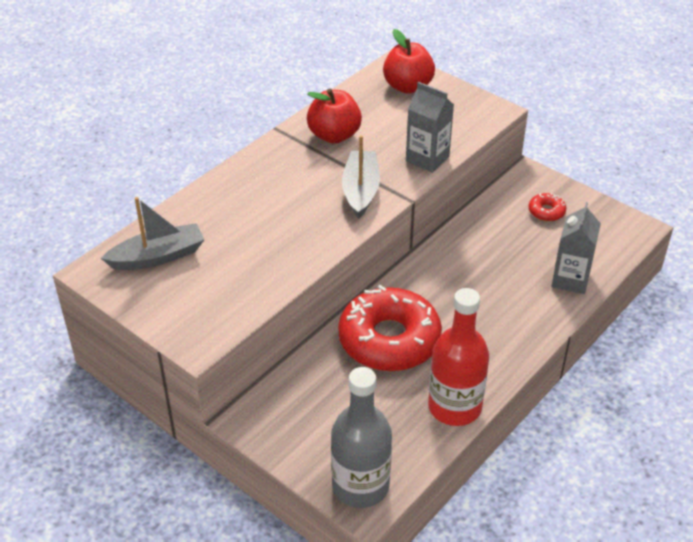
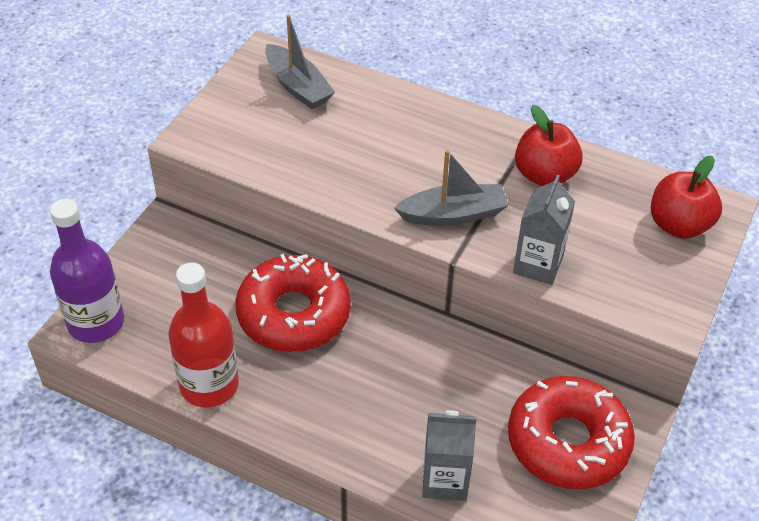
camera: 75 degrees right, 5 degrees up
(360, 486) = (96, 323): grey bottle -> purple bottle
(546, 212) = (568, 442): red donut -> red donut, size x2.43

